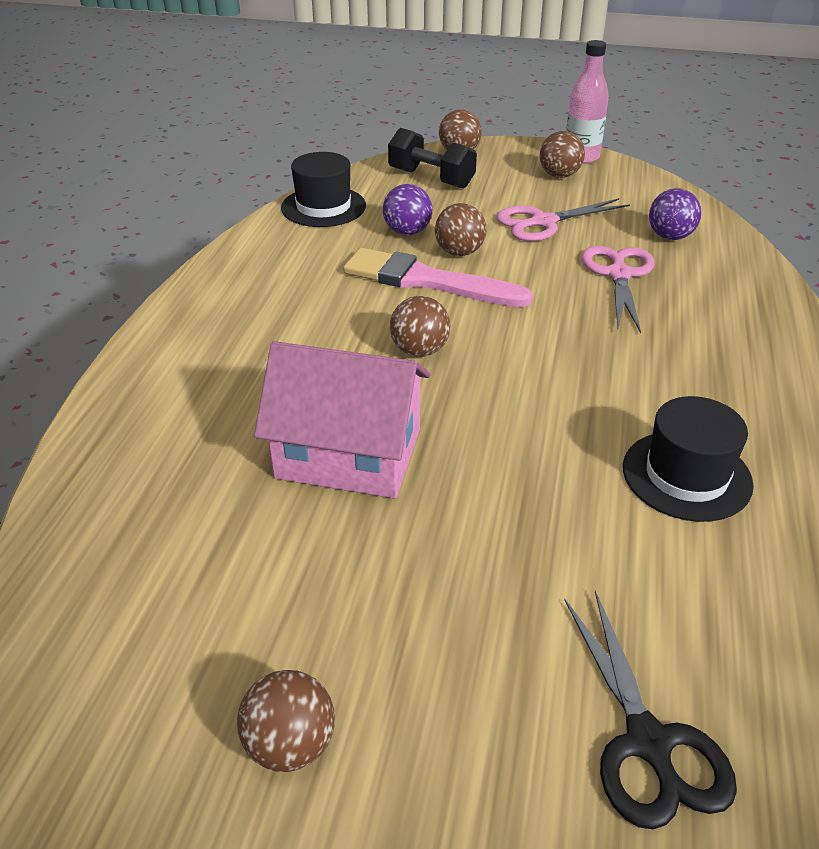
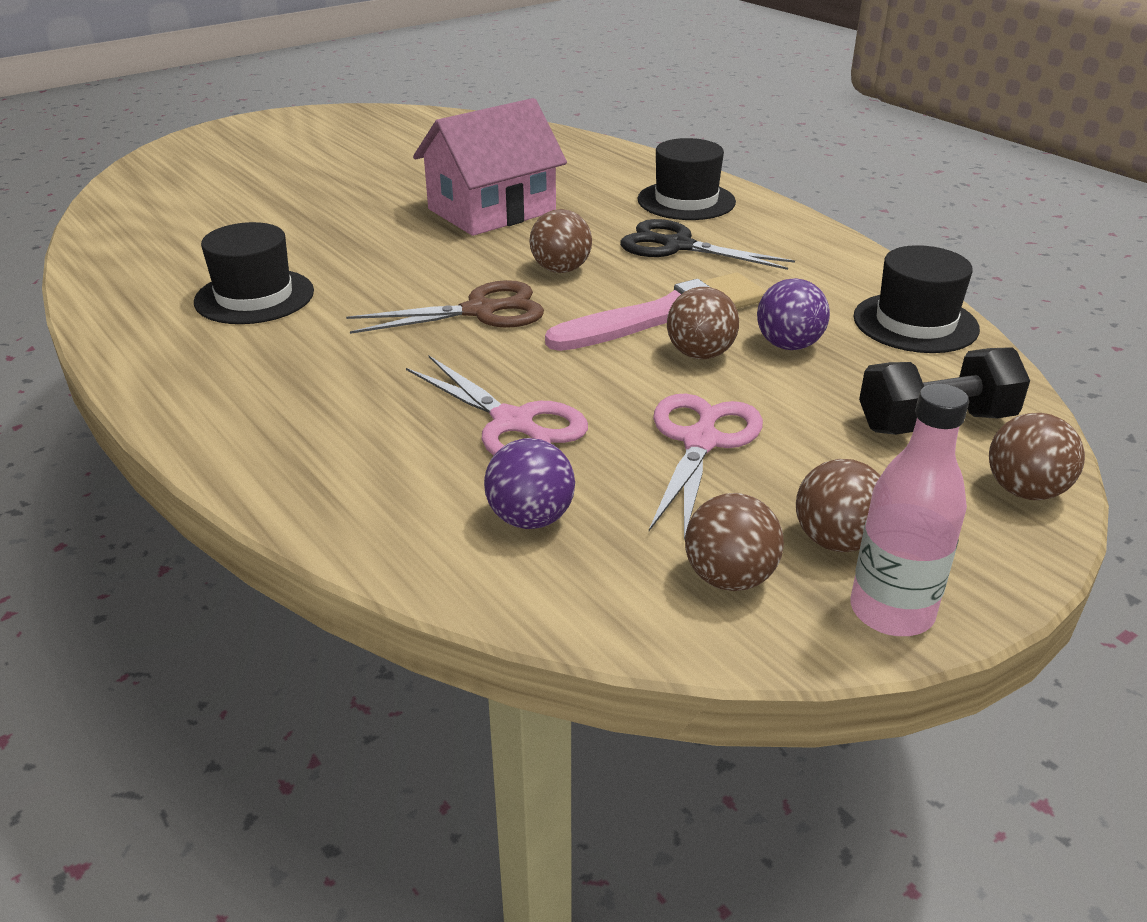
camera: 130 degrees right, 5 degrees down
(199, 355) = (686, 201): none -> black hat
(290, 745) = (343, 149): brown ball -> brown ball (729, 578)
(531, 351) = (480, 311): none -> brown scissors
(648, 742) = (182, 204): black scissors -> black scissors (678, 246)

